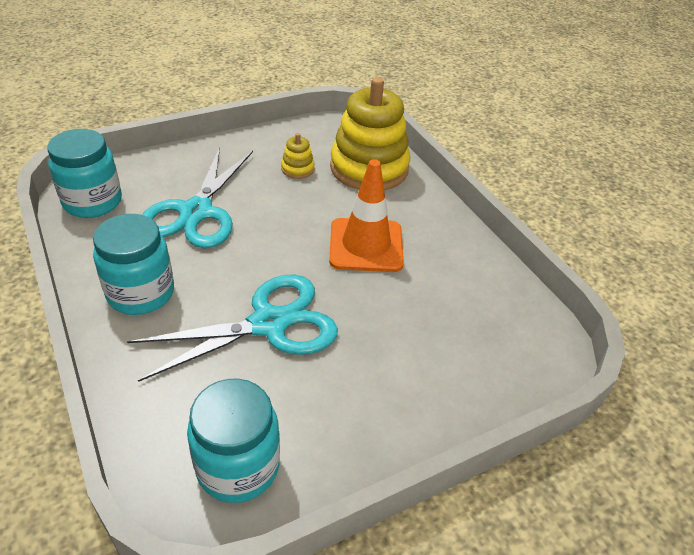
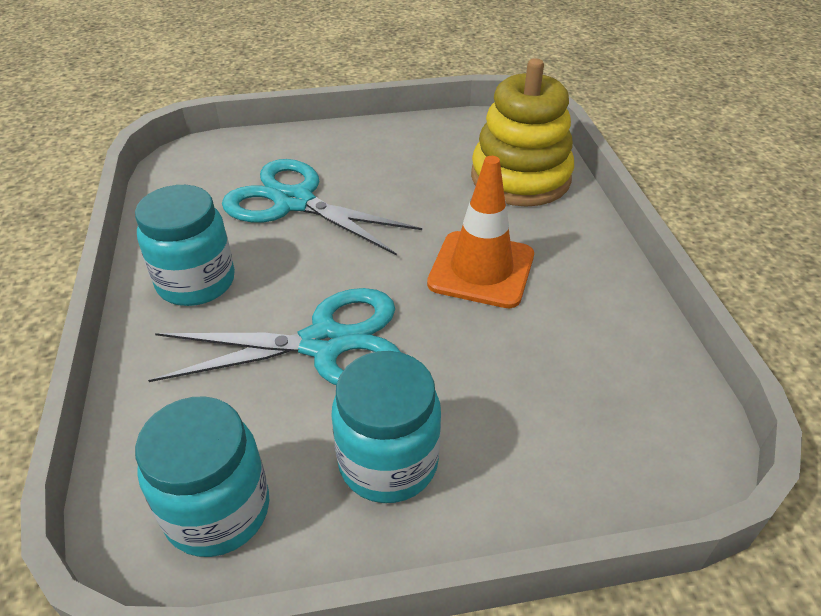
camera: 20 degrees right, 0 degrees up
(93, 202) = (189, 175): turquoise jar -> turquoise jar (388, 462)
(195, 212) = (294, 201): turquoise scissors -> turquoise scissors turned 90 degrees clockwise
(297, 169) = (431, 168): yellow stacking toy -> none

